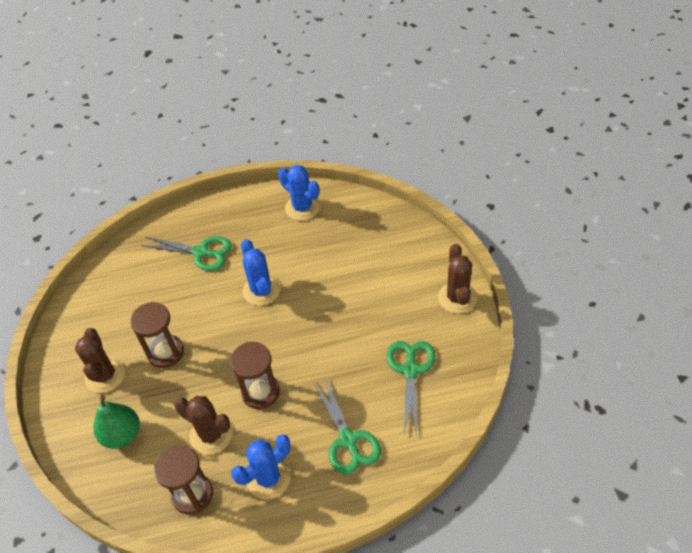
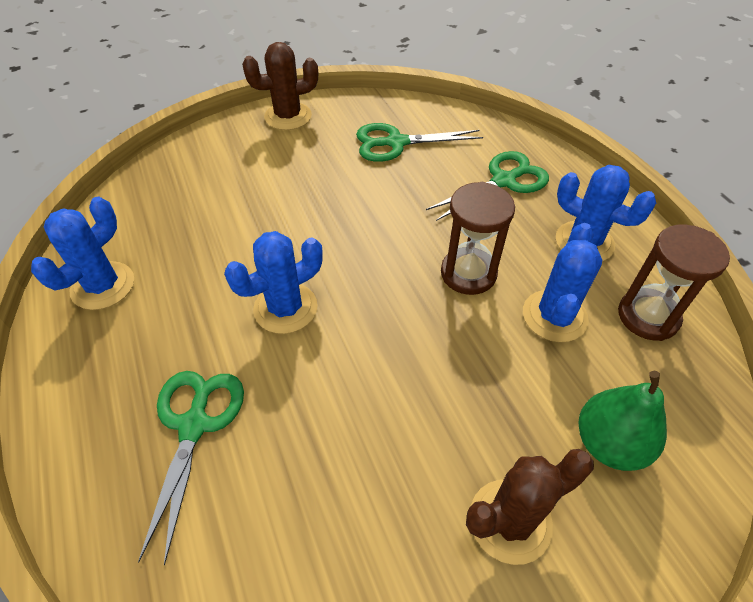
camera: 105 degrees left, 0 degrees up
(165, 352) = (433, 422): brown hourglass -> none
(211, 435) = (554, 316): brown cactus -> blue cactus

